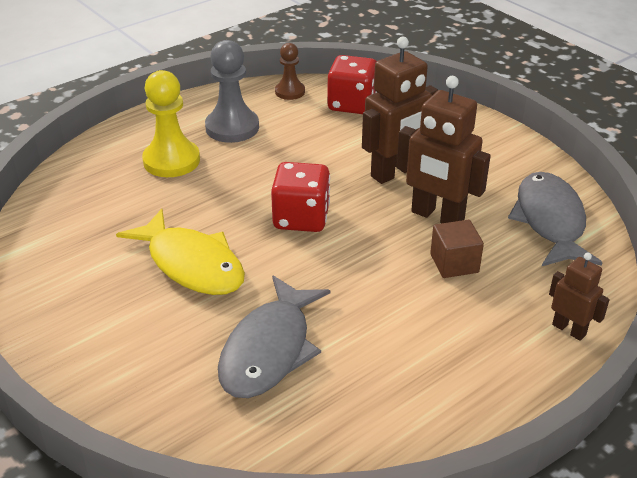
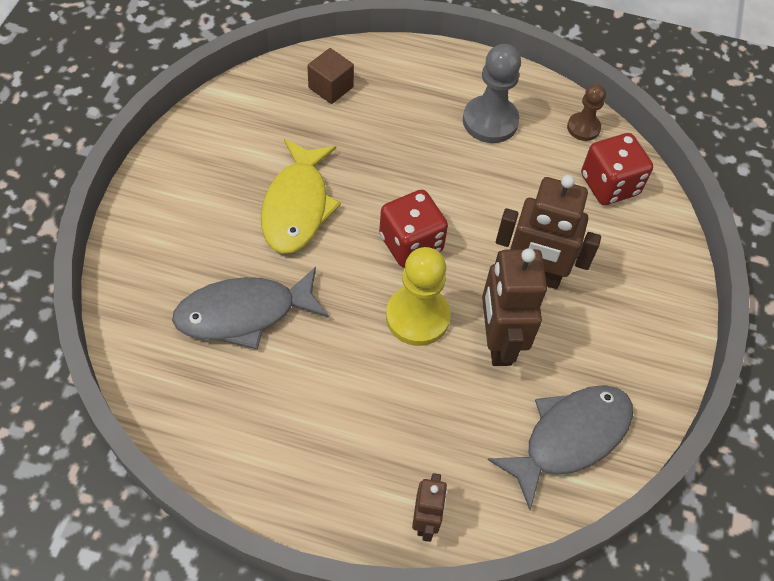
camera: 50 degrees right, 20 degrees up
(171, 161) = (408, 111): yellow pawn -> yellow pawn (417, 317)
(454, 263) = (443, 388): brown cube -> brown cube (330, 87)

